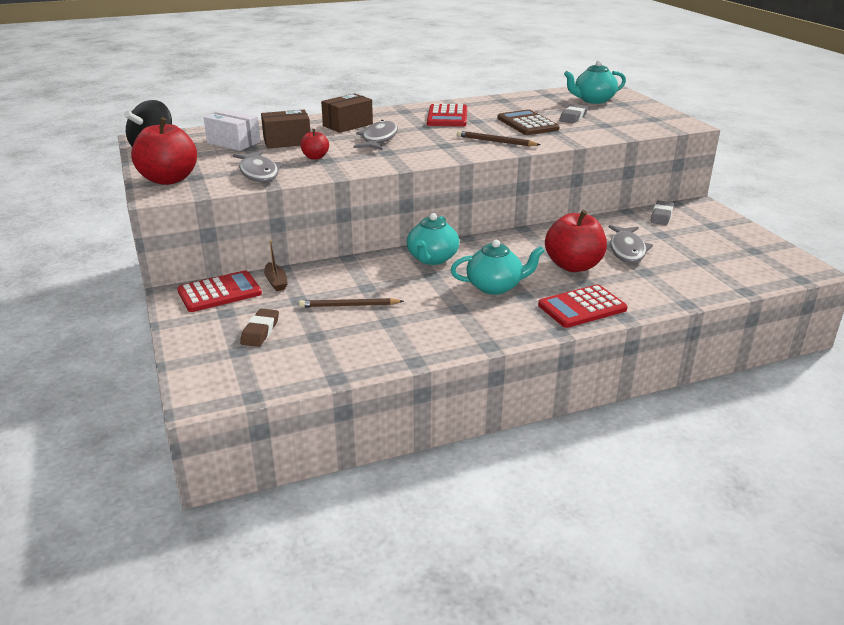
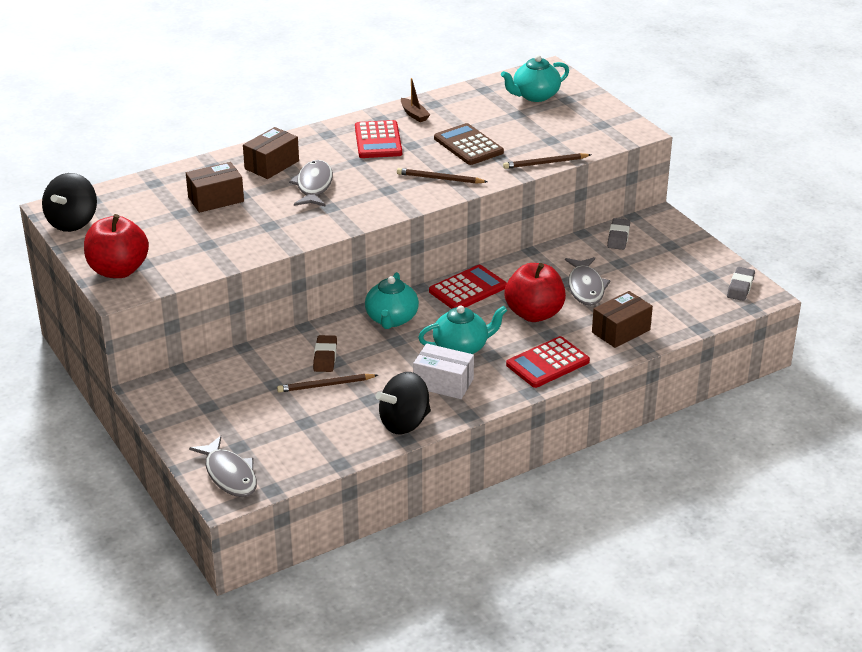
camera: 10 degrees left, 5 degrees up
(219, 292) = (191, 384): red calculator -> red calculator (468, 289)
(234, 142) = (158, 206): white box -> white box (443, 383)
(258, 173) = (207, 251): grey fish -> grey fish (229, 475)
(260, 331) = (251, 423): brown eraser -> brown eraser (325, 357)
(276, 282) = (242, 365): brown boat -> brown boat (414, 114)
(315, 157) = (256, 222): red apple -> none
(418, 346) = (404, 423): none -> black spinning top
(573, 117) = (516, 129): grey eraser -> grey eraser (740, 287)
(597, 138) = (545, 163): none -> brown pencil
(661, 287) = (621, 331): none -> brown box

